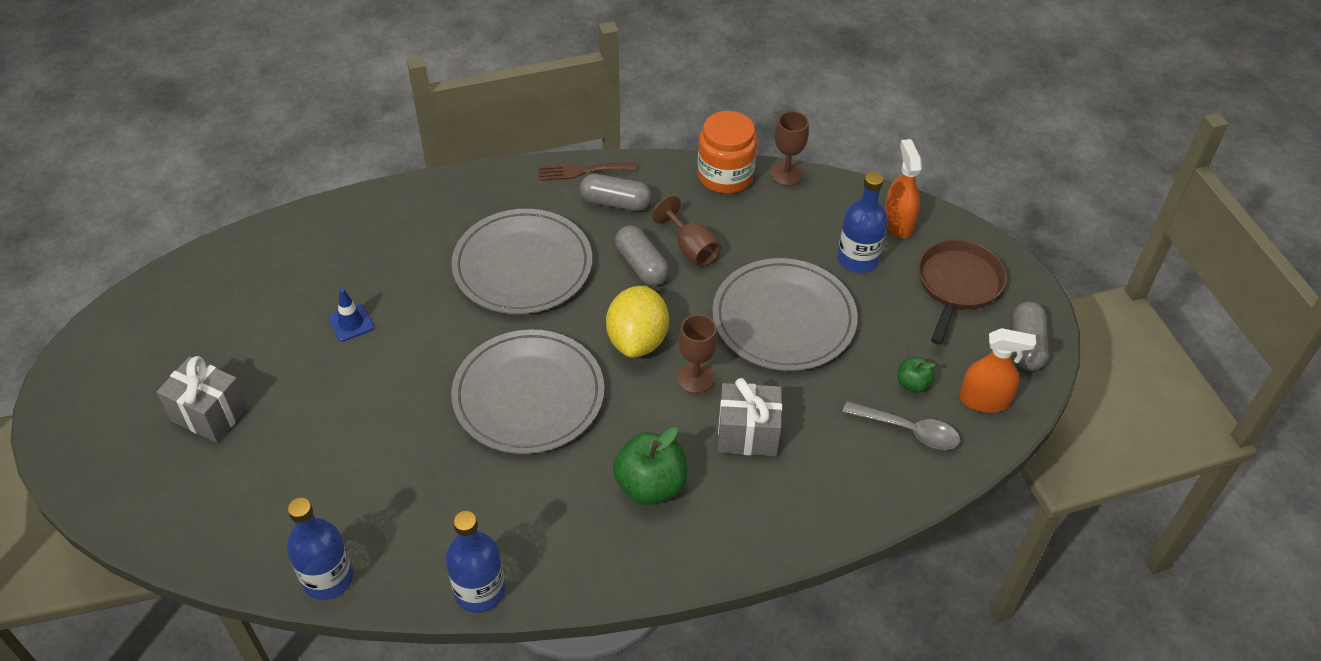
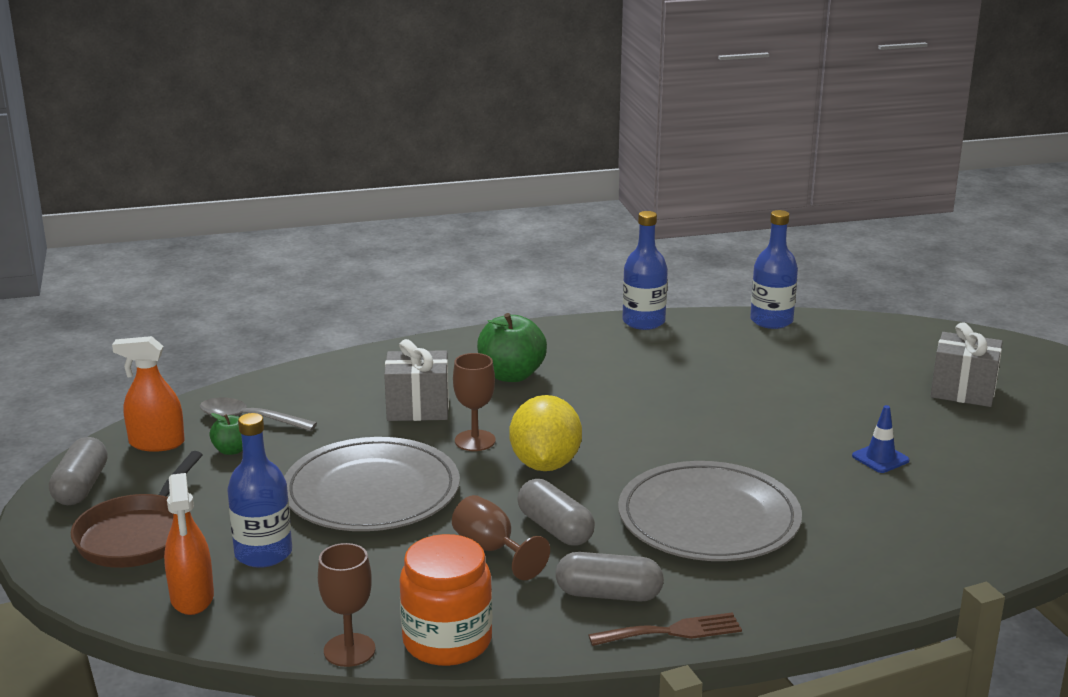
camera: 175 degrees right, 25 degrees down
(528, 395) = (651, 420): grey plate -> none

